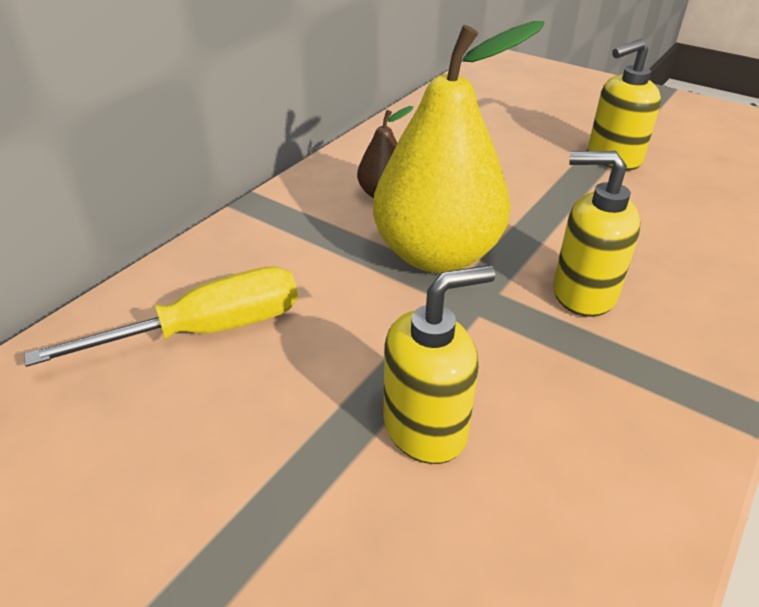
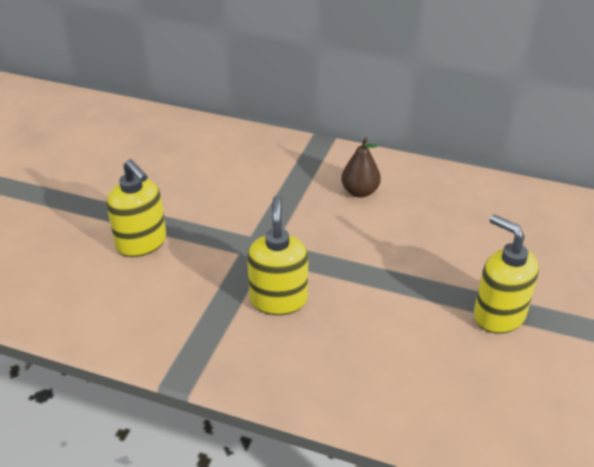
camera: 75 degrees right, 0 degrees up
(207, 330) = (194, 157): yellow screwdriver -> none
(437, 255) = (296, 227): yellow pear -> none

